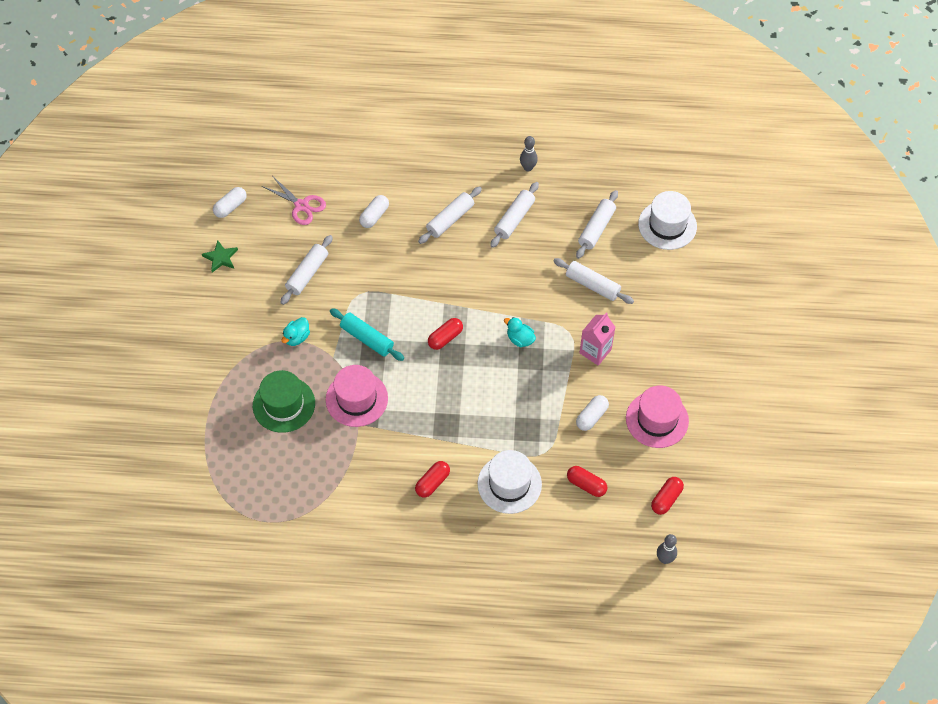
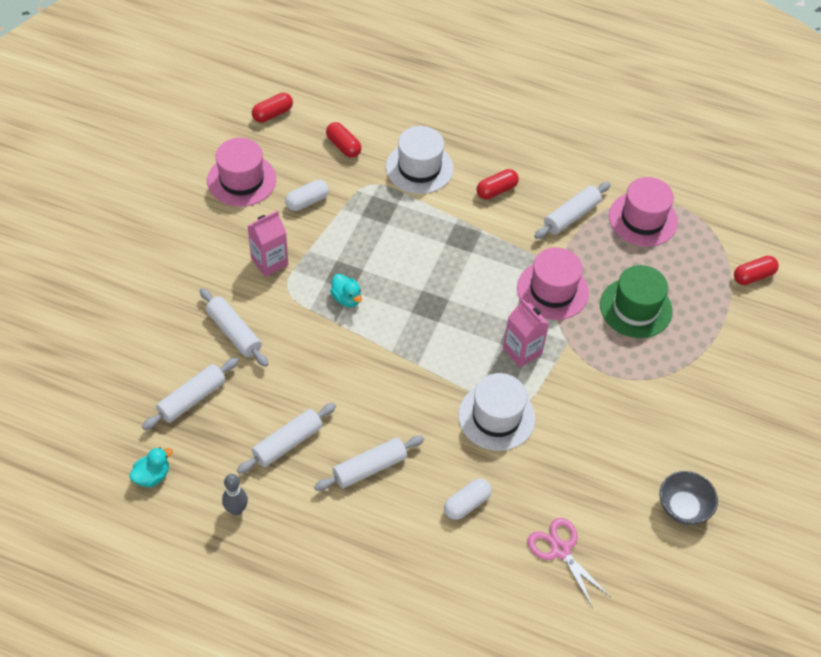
camera: 165 degrees left, 5 degrees down
(220, 258) = (683, 507): green star -> grey bowl
(230, 207) = (659, 579): white capsule -> none
(293, 495) = (643, 219): none -> pink hat
(297, 337) = (605, 376): turquoise duck -> turquoise duck (152, 476)
(307, 273) = (574, 451): white rolling pin -> white rolling pin (571, 216)
(367, 338) = (522, 351): turquoise rolling pin -> pink carton
(445, 338) = (431, 325): red capsule -> red capsule (753, 276)
(664, 559) = (301, 71): grey bowling pin -> none
(667, 225) = (104, 376): white hat -> white hat (496, 417)

